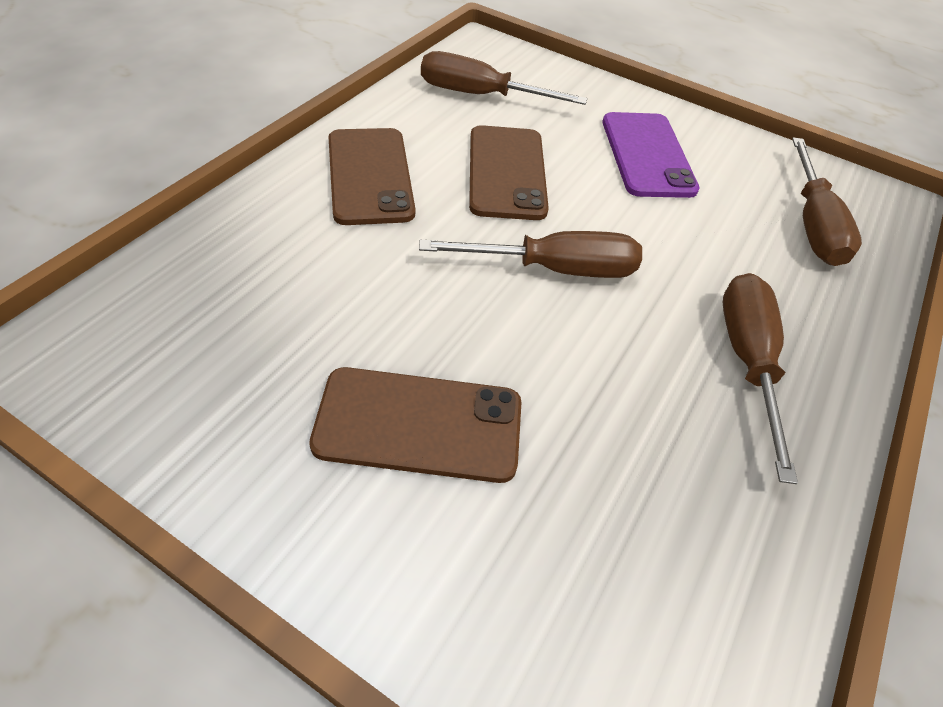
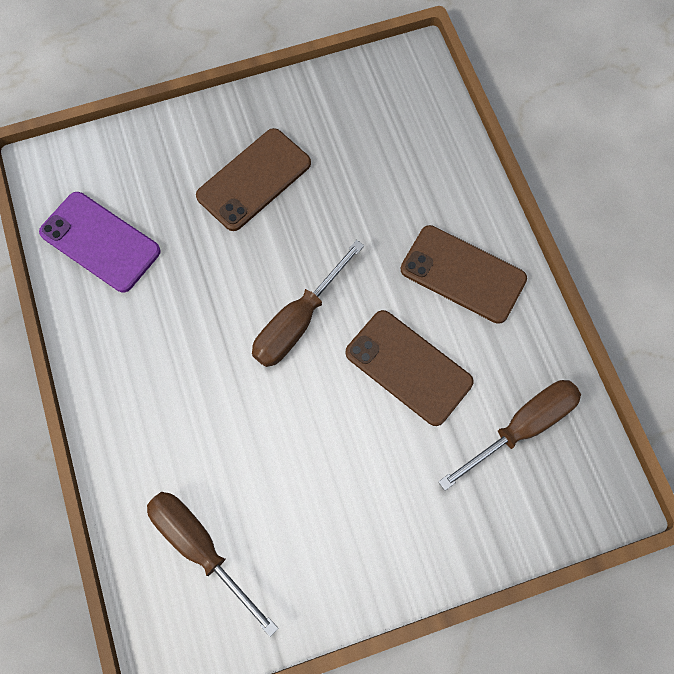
camera: 135 degrees right, 20 degrees up
(647, 155) = (358, 497): purple phone -> purple phone (100, 242)
(747, 361) = (154, 367): brown screwdriver -> none

